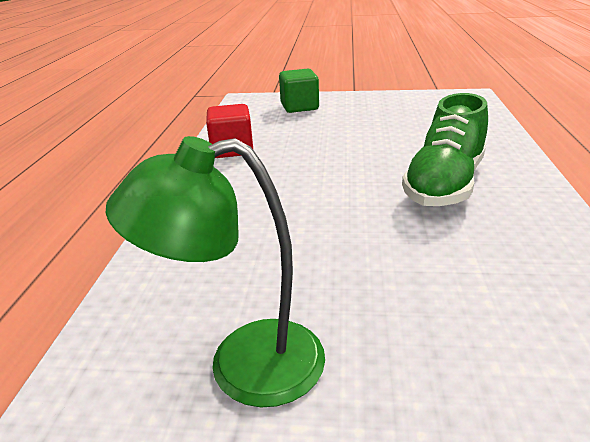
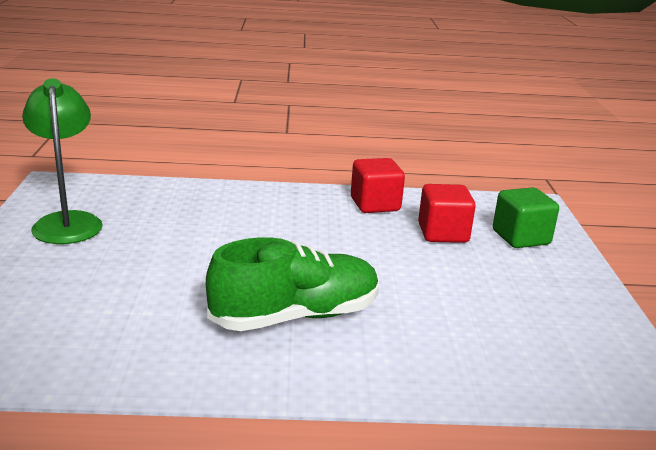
camera: 80 degrees right, 5 degrees down
(292, 128) = (443, 233): none -> red cube
(444, 184) = (295, 316): green shoe -> green shoe turned 135 degrees clockwise

